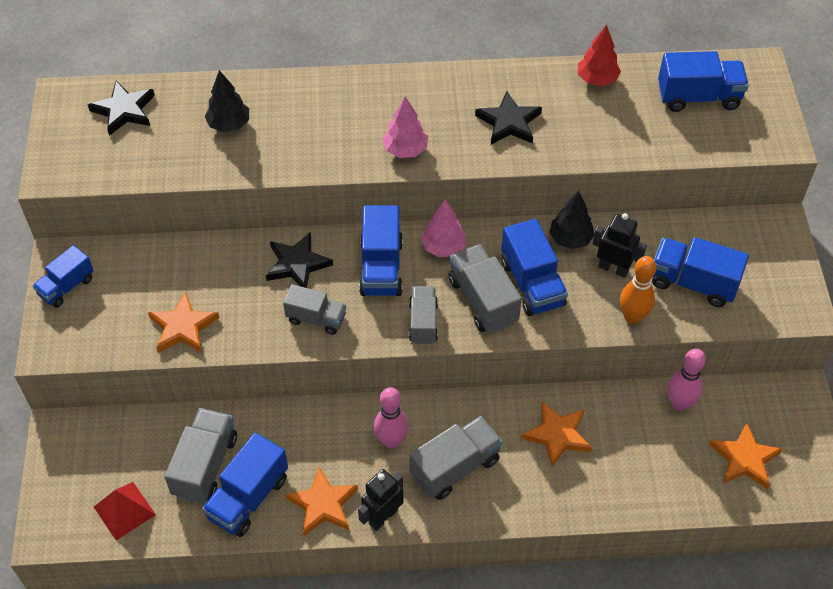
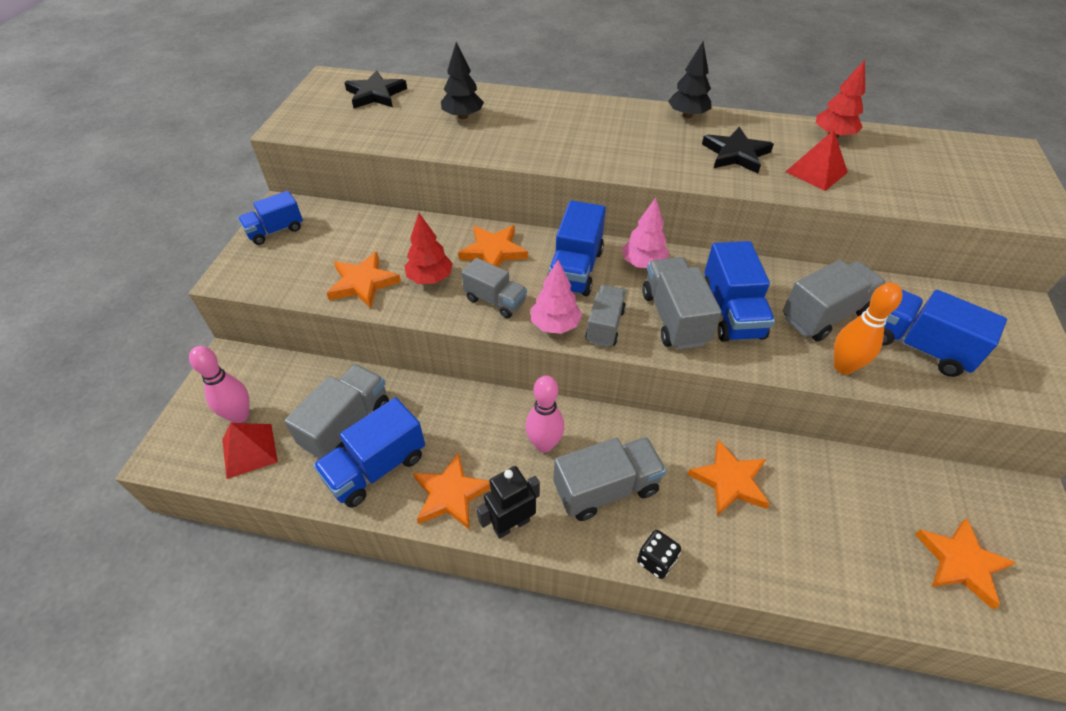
camera: 15 degrees right, 5 degrees down
(246, 308) = (430, 278): none -> red tree
(297, 264) = (493, 251): black star -> orange star
(405, 150) = (625, 159): pink tree -> pink tree (555, 325)
(508, 516) = (656, 560): none -> black dice
(570, 239) = (779, 280): black tree -> black tree (687, 115)
(584, 130) = (816, 172): none -> red pyramid
(613, 268) = (824, 315): black robot -> grey truck
(679, 403) = (879, 478): pink bowling pin -> pink bowling pin (240, 416)
(698, 97) = (944, 164): blue truck -> none

